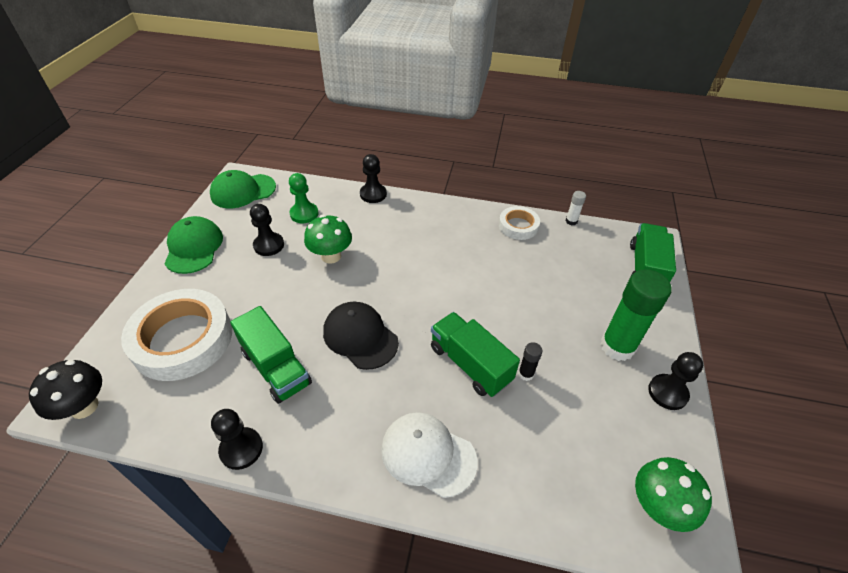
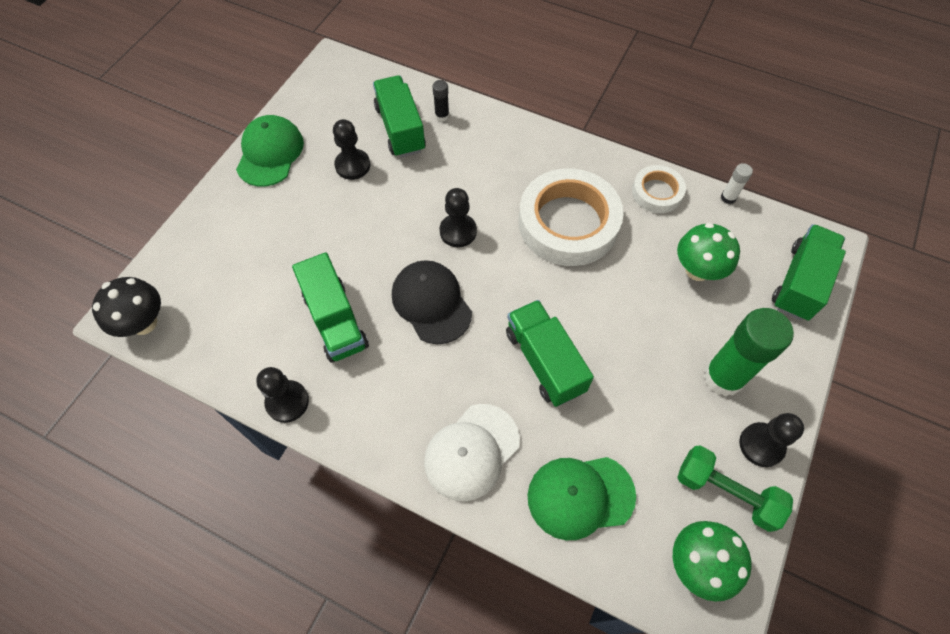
camera: 15 degrees right, 15 degrees up
(182, 339) = (245, 267): white tape -> white tape (568, 223)
(243, 191) = (335, 84): green cap -> green cap (580, 496)
(304, 214) = (400, 129): green pawn -> green truck
(331, 256) = (420, 193): green mushroom -> green mushroom (697, 270)
(373, 194) = (488, 114): black pawn -> black pawn (458, 231)
(428, 454) = (471, 452): white cap -> white cap turned 90 degrees counterclockwise
(526, 374) = (604, 387): black glue stick -> black glue stick (442, 116)
(656, 437) = (726, 492): none -> green dumbbell

